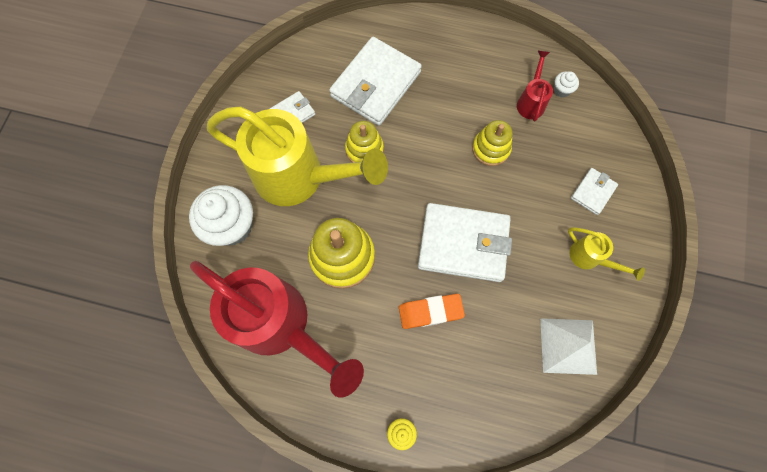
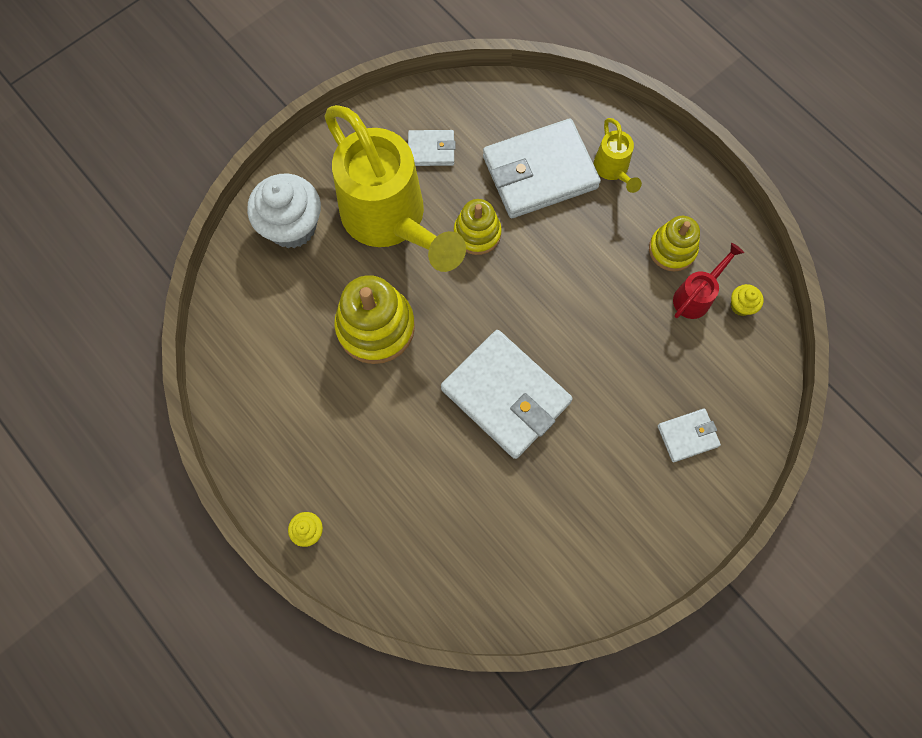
camera: 35 degrees right, 0 degrees up
(282, 326) = (270, 354): red watering can -> none
(430, 312) = (421, 439): orange eraser -> none
(490, 149) = (611, 318): yellow stacking toy -> yellow stacking toy (672, 249)
(561, 90) = (741, 306): white cupcake -> yellow cupcake
(568, 346) = (535, 569): white pyramid -> none
(590, 258) = (629, 501): yellow watering can -> yellow watering can (613, 170)

